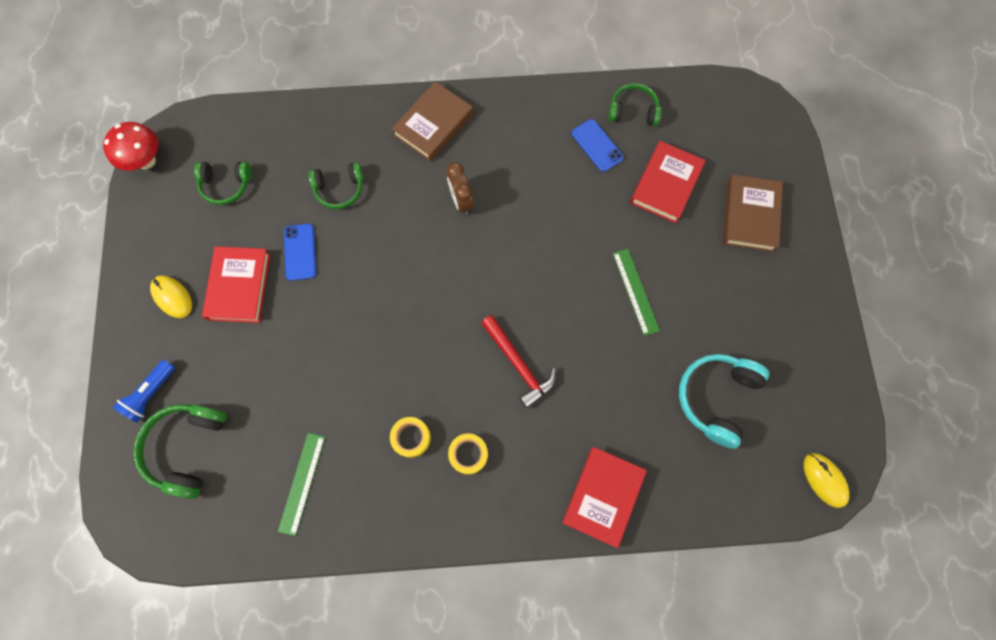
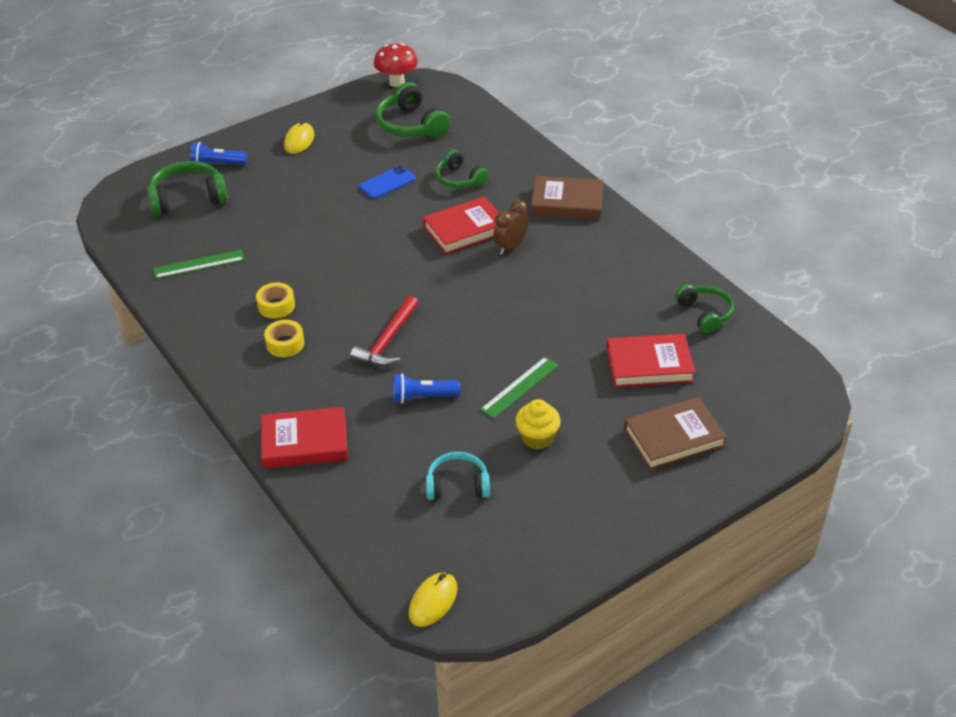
camera: 60 degrees right, 30 degrees down
(226, 185) = (411, 125): green headphones -> green headphones, size x1.51
(239, 286) = (334, 167): red book -> red book (465, 230)
(597, 145) = (644, 304): blue phone -> none
(603, 372) = (422, 397): none -> blue flashlight
(698, 310) = (537, 438): none -> yellow cupcake
(716, 398) = (457, 485): turquoise headphones -> turquoise headphones, size x0.66

